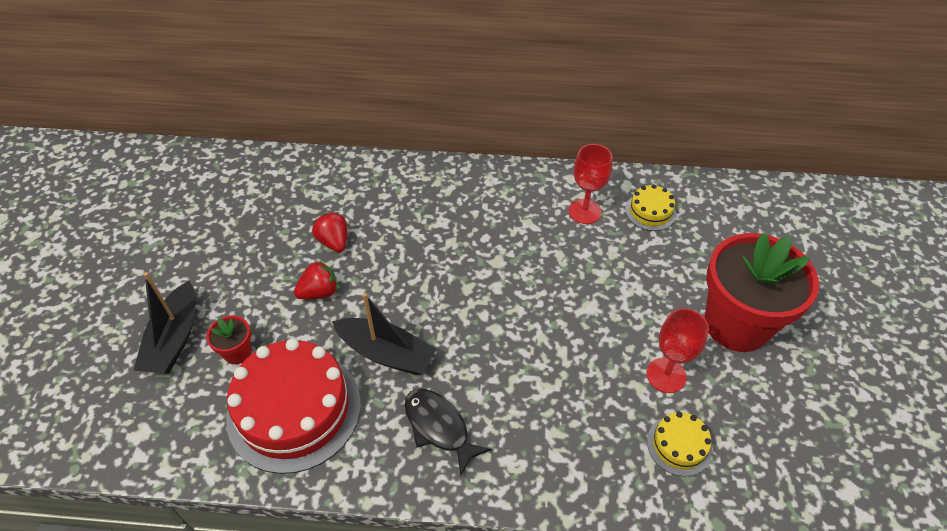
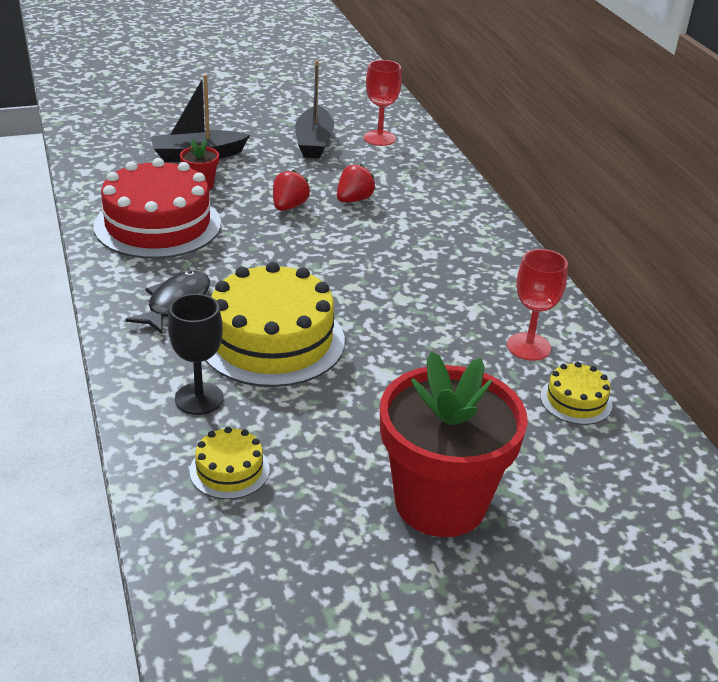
camera: 65 degrees right, 15 degrees down
(319, 292) = (289, 207): red strawberry -> red strawberry turned 105 degrees counterclockwise
(386, 353) = (242, 256): black boat -> black boat (314, 142)
(522, 368) = (272, 340): none -> yellow cake
(585, 444) = (199, 398): none -> black goblet
(666, 375) = (322, 447): red goblet -> red goblet (379, 138)

